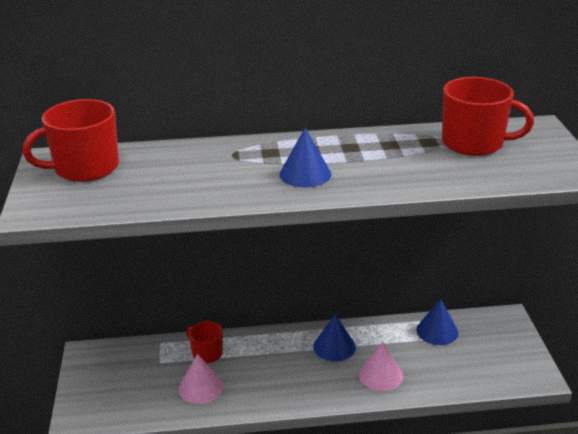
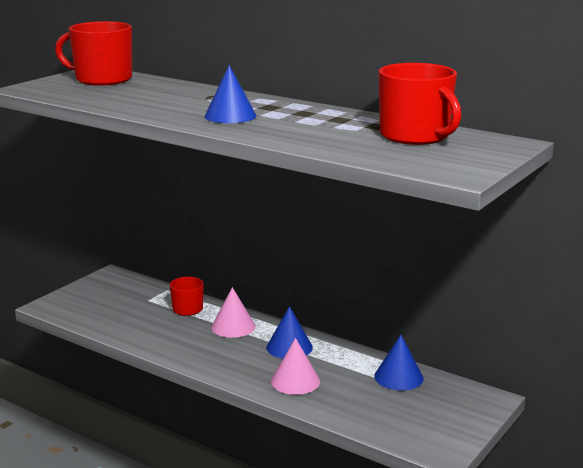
camera: 40 degrees right, 10 degrees down
(201, 387) = (150, 325): pink cone -> pink cone (233, 326)

